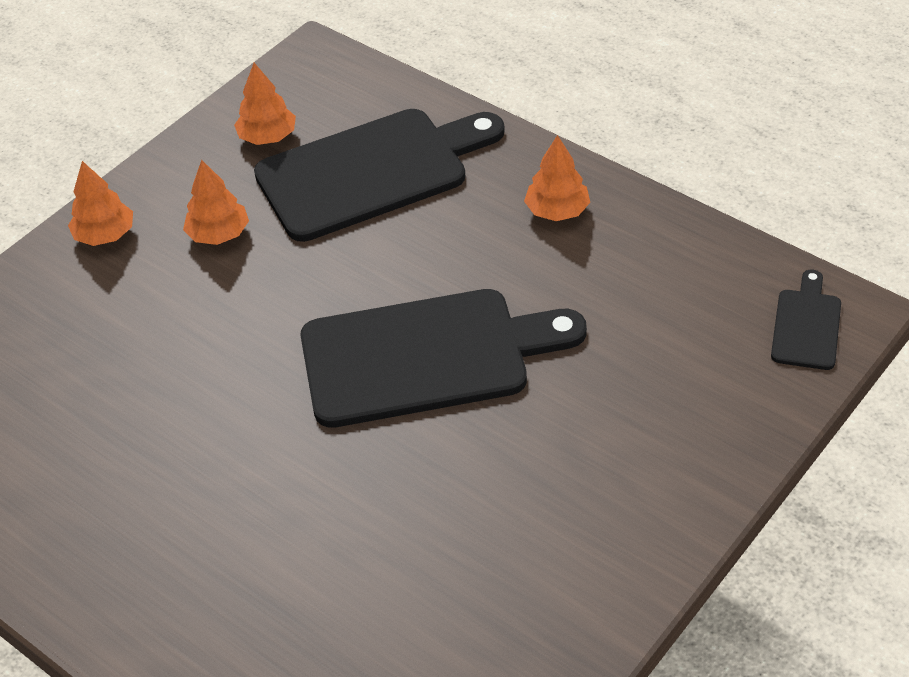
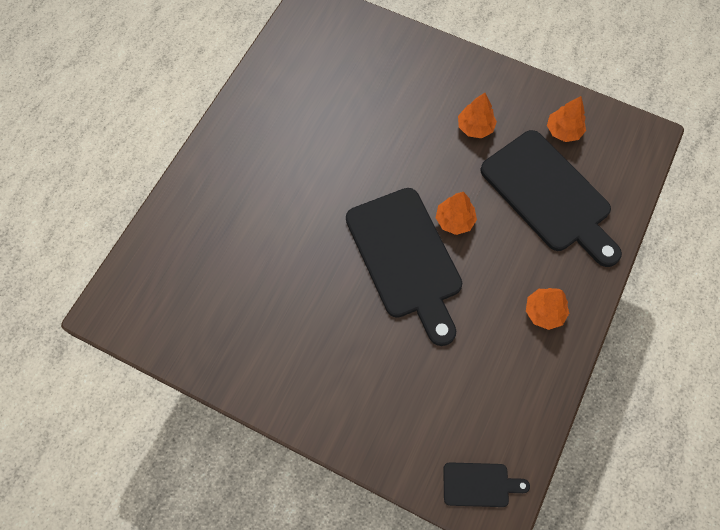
camera: 75 degrees right, 20 degrees up
(105, 235) = (460, 72): orange tree -> orange tree (454, 220)

